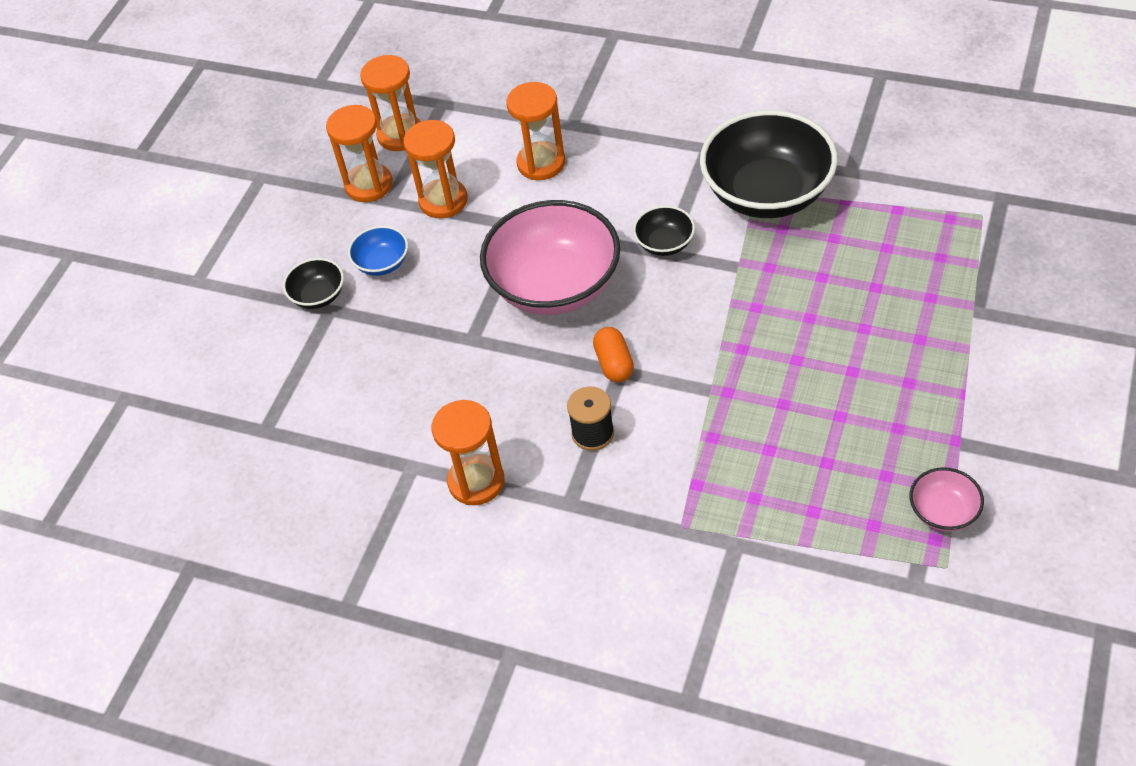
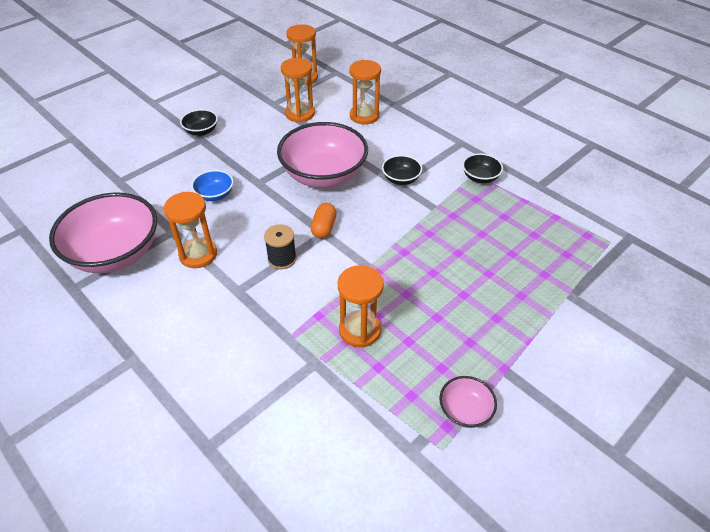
camera: 20 degrees right, 5 degrees down
(360, 535) = (115, 253): none -> pink bowl
(369, 185) = (269, 93): orange hourglass -> orange hourglass (360, 330)
(382, 263) = (245, 129): blue bowl -> blue bowl (215, 195)
(767, 193) = (480, 177): black bowl -> black bowl, size x0.45

